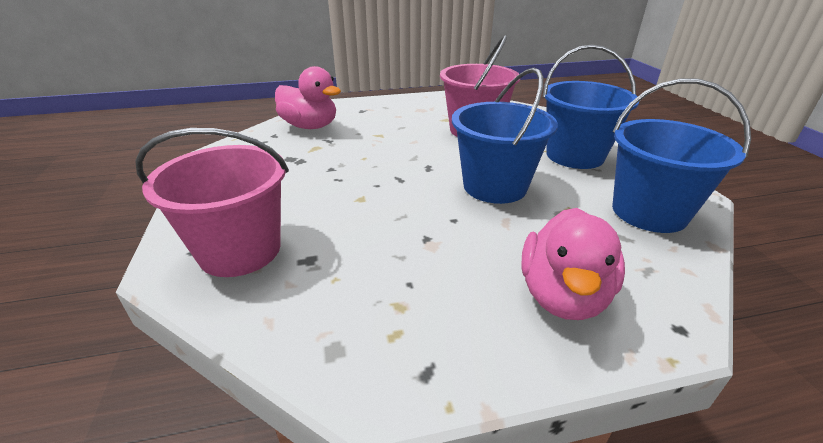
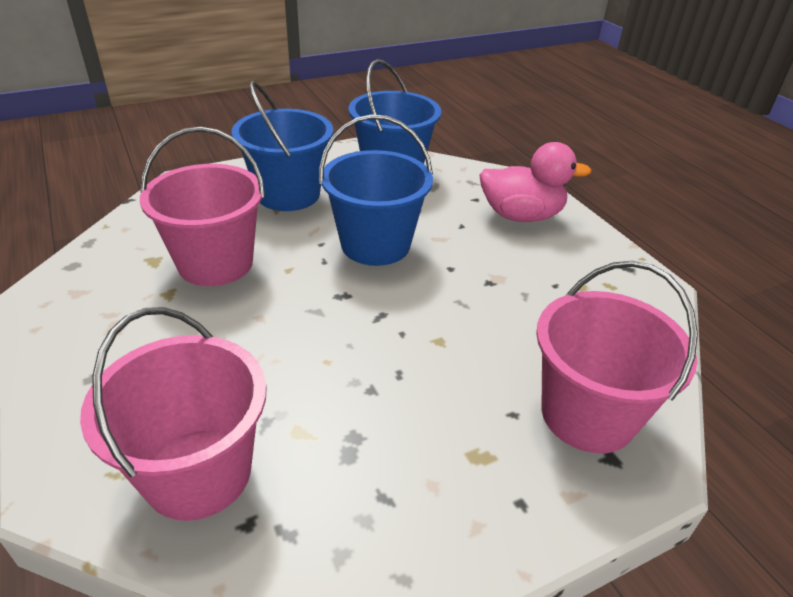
camera: 105 degrees left, 5 degrees up
(310, 126) = (198, 473): pink duck -> pink bucket

